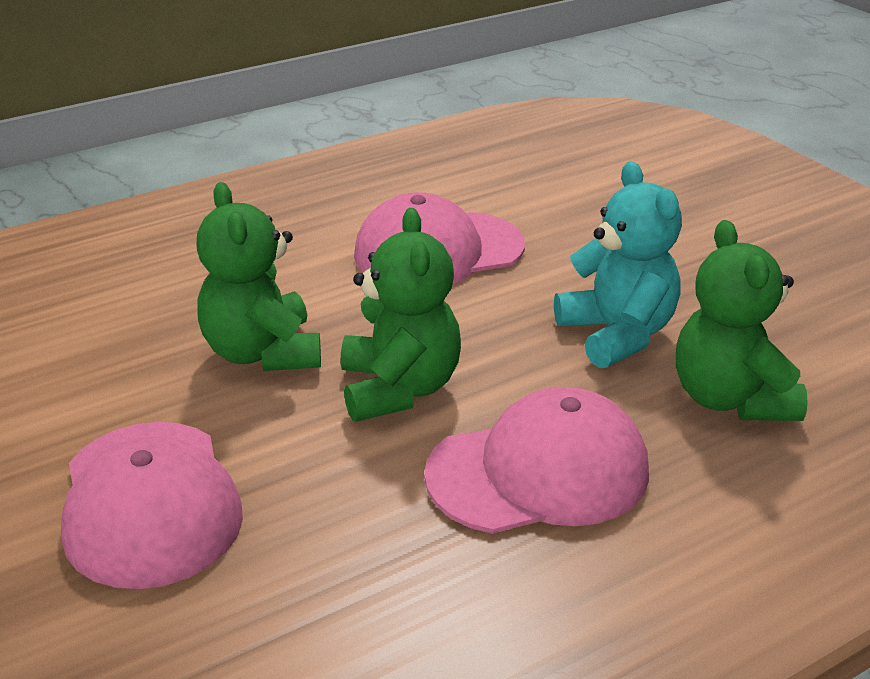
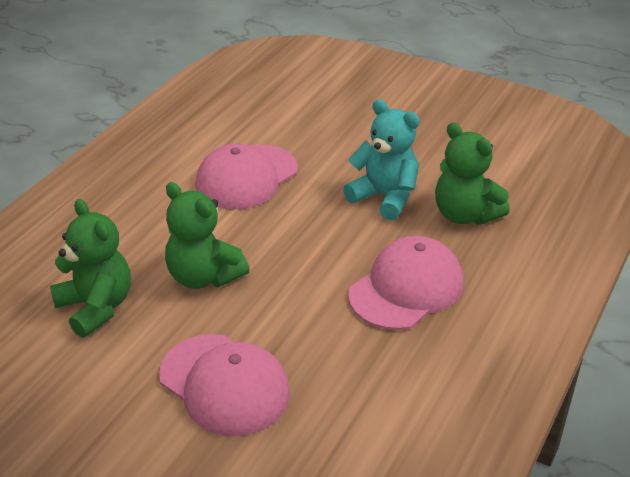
camera: 30 degrees left, 5 degrees up
(399, 389) = (298, 270): green teddy bear -> green teddy bear (96, 307)

